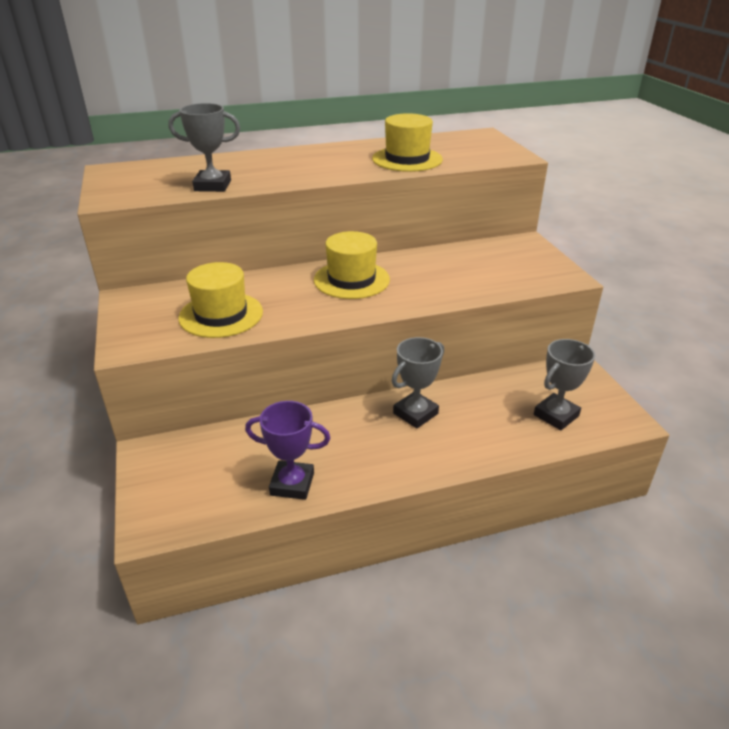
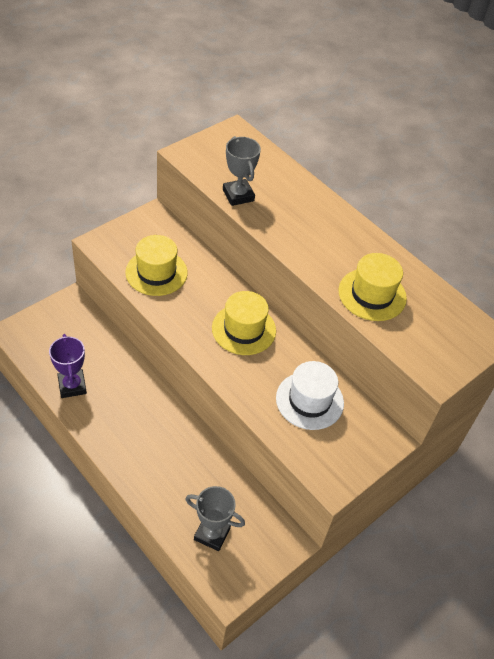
camera: 60 degrees right, 15 degrees up
(415, 413) = (172, 435): grey trophy -> none
(465, 266) = (309, 400): none -> white hat

